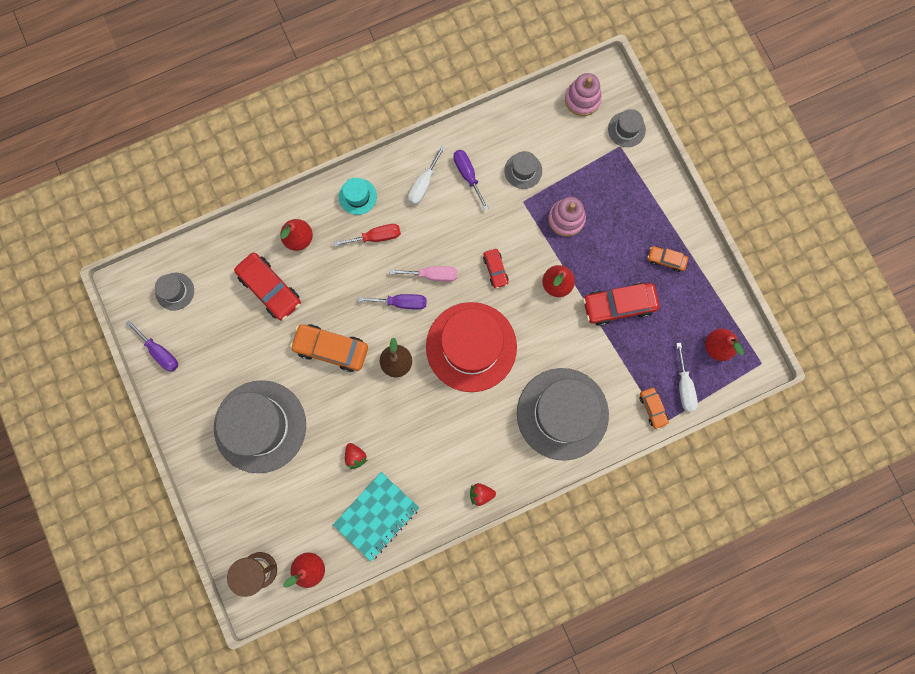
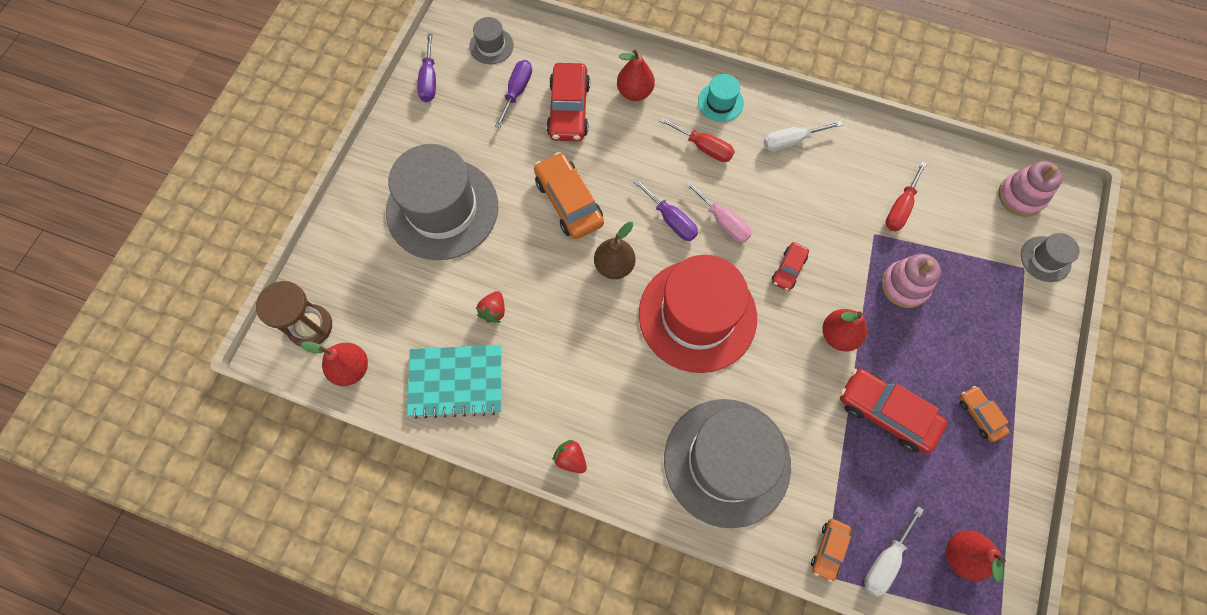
camera: 45 degrees right, 10 degrees down
(467, 175) = (841, 168): purple screwdriver -> purple screwdriver (517, 91)
(523, 170) = (900, 208): grey hat -> red screwdriver

